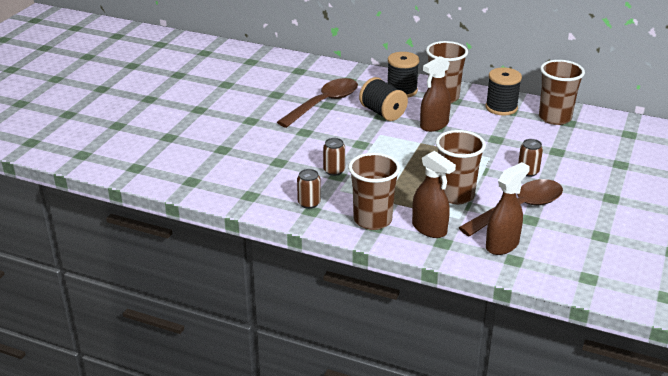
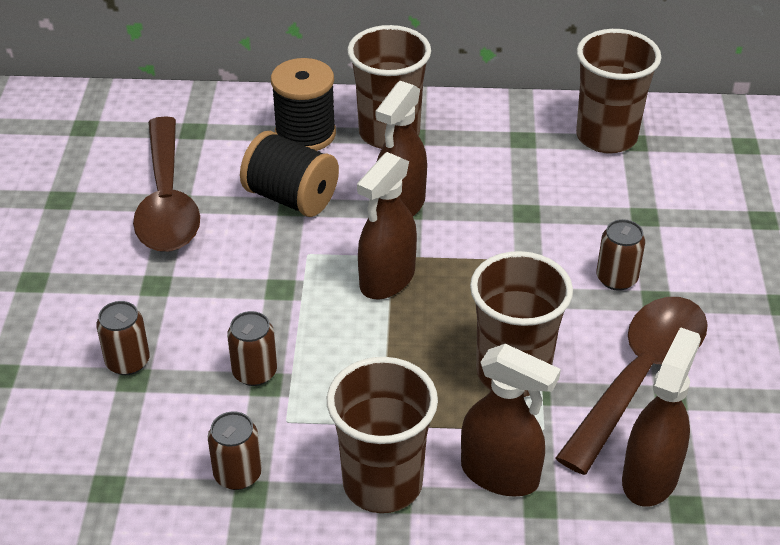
camera: 20 degrees left, 10 degrees up
(279, 156) = (128, 362): none -> brown can
(324, 104) = (167, 201): brown spoon -> brown spoon turned 150 degrees clockwise
(413, 150) = (387, 279): none -> brown spray bottle
(501, 108) = (503, 134): black spool -> none

